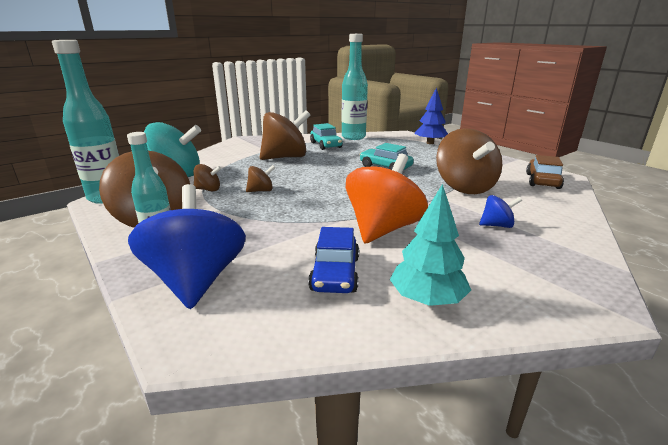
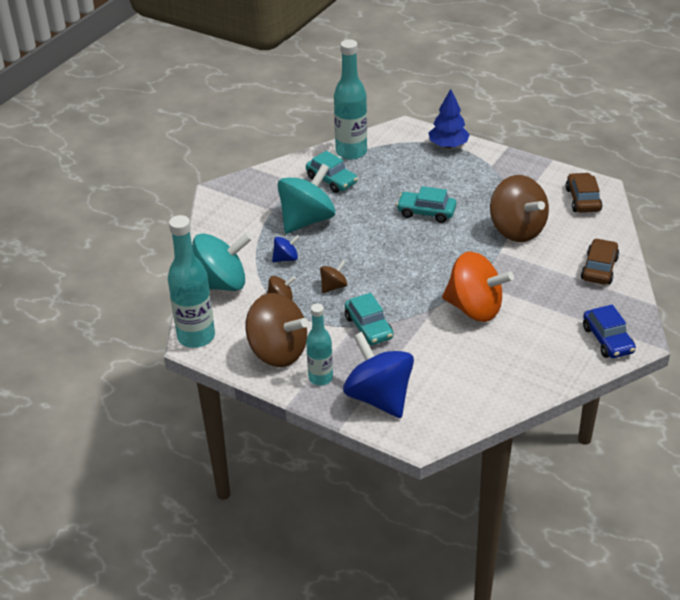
camera: 20 degrees left, 15 degrees up
(259, 221) = (368, 327): none -> turquoise car
(285, 157) = (307, 220): brown spinning top -> turquoise spinning top
(335, 273) = (467, 363): blue car -> blue car (607, 340)
(383, 229) = (474, 308): orange spinning top -> orange spinning top turned 105 degrees clockwise
(427, 299) = (536, 366): turquoise tree -> none
(497, 225) = (559, 279): blue spinning top -> blue spinning top (286, 258)
(551, 226) = (599, 269): none -> brown car

